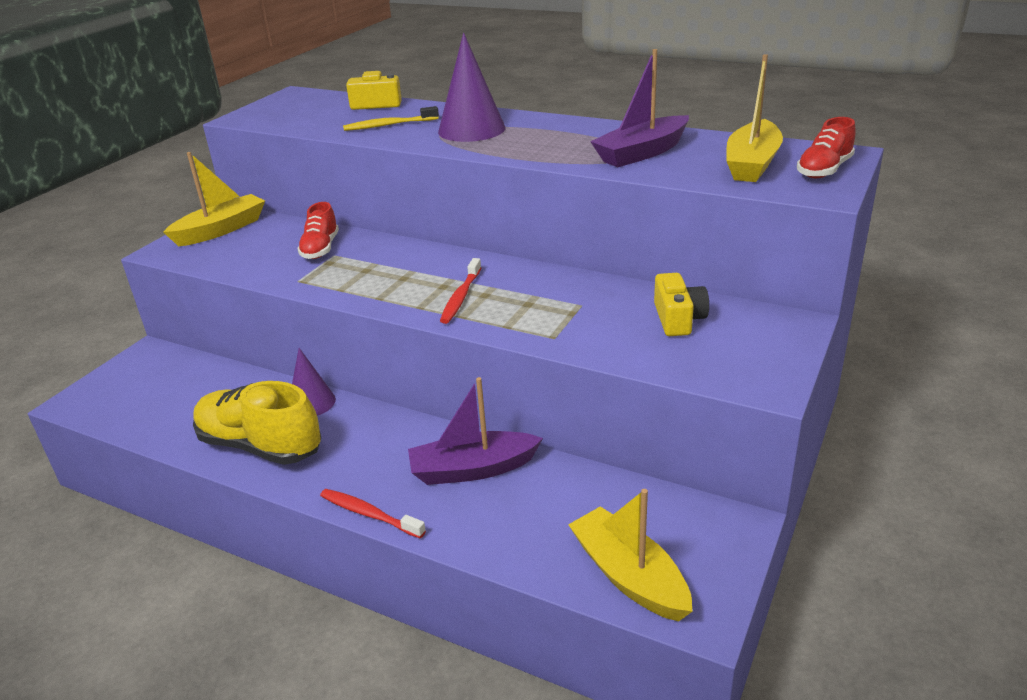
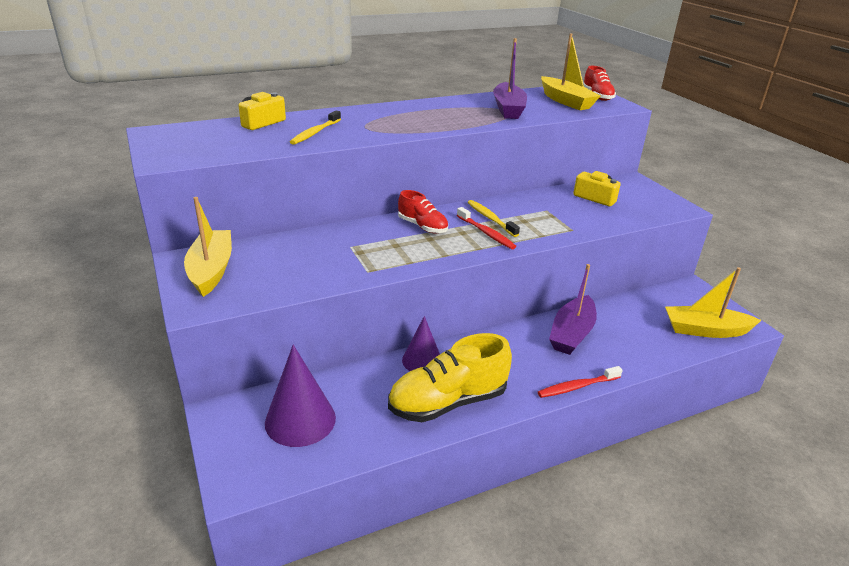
camera: 55 degrees left, 0 degrees up
(320, 248) = (331, 247): red shoe -> red shoe (422, 226)
(471, 129) = (381, 121): purple cone -> purple cone (300, 420)
(500, 286) = (490, 219): none -> yellow toothbrush

